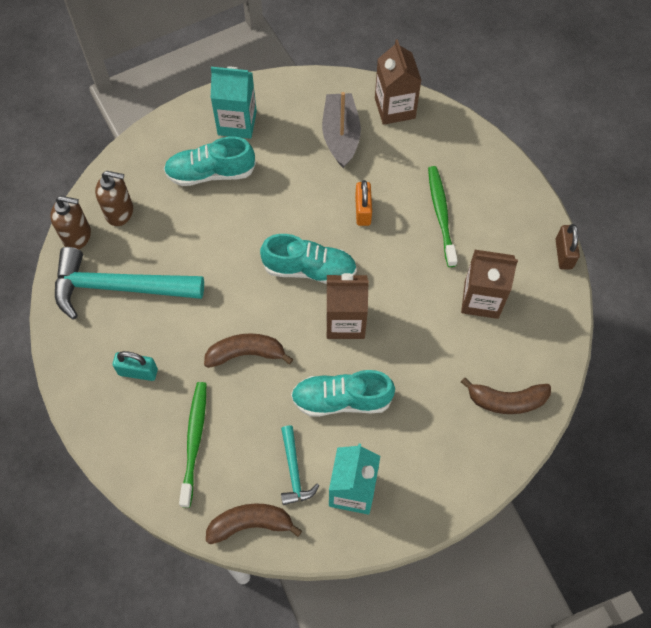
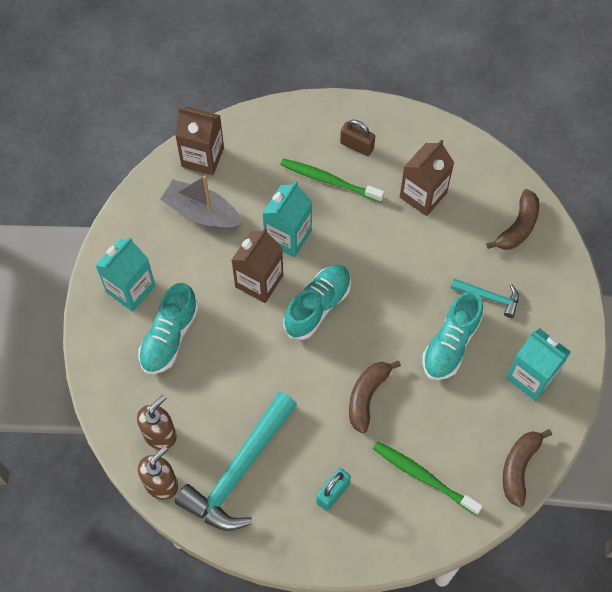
camera: 60 degrees left, 0 degrees up
(294, 471) = (492, 412): turquoise hammer -> turquoise hammer (489, 297)
(345, 321) = (383, 304): brown carton -> brown carton (259, 281)
(363, 211) = (288, 236): orange padlock -> turquoise carton
(563, 254) = (419, 116): brown padlock -> brown padlock (357, 146)

